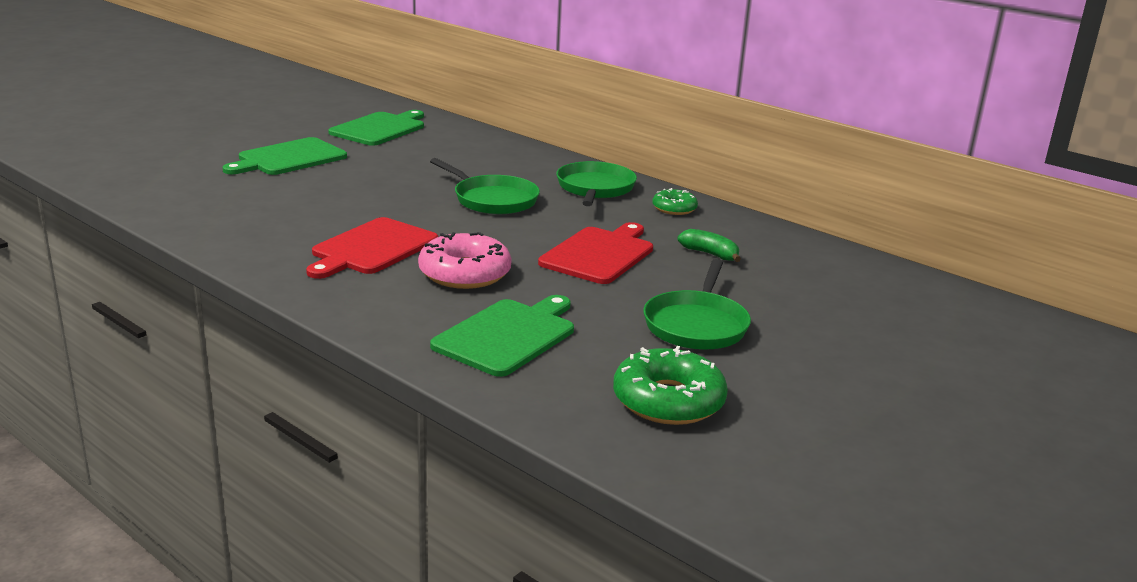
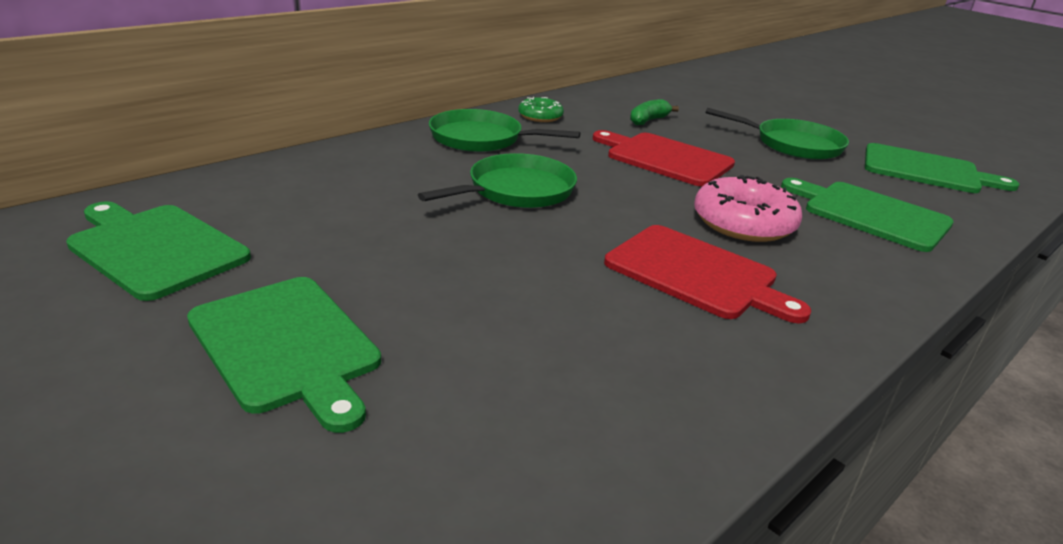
camera: 85 degrees left, 5 degrees up
(668, 401) = (926, 170): green donut -> green cutting board

